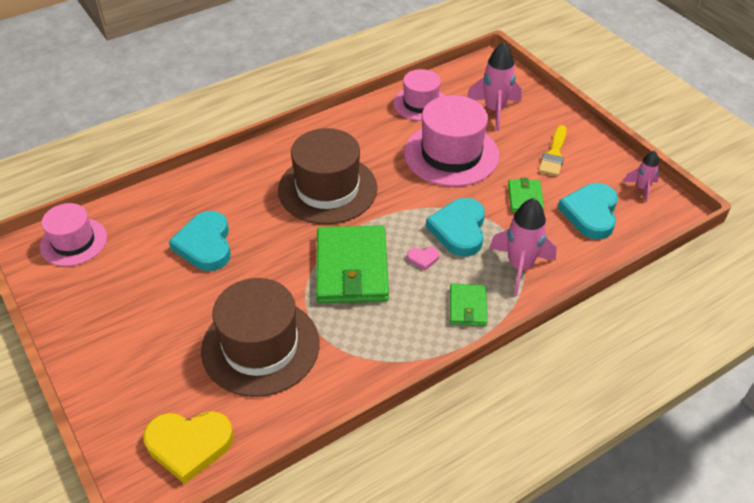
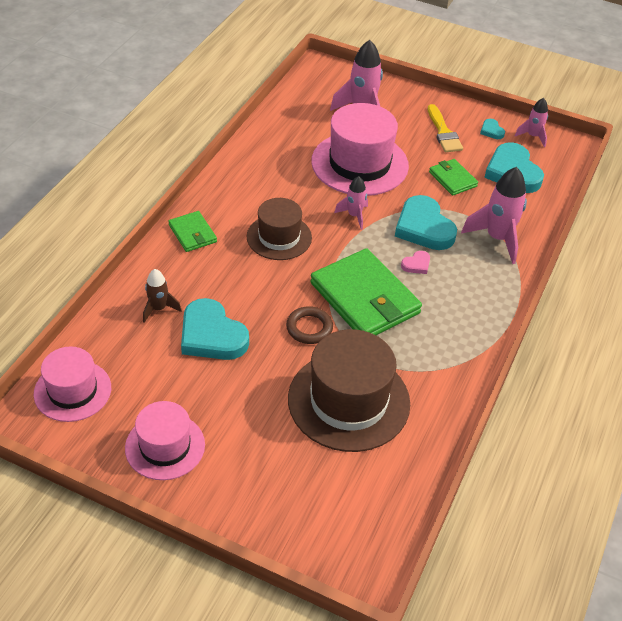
camera: 35 degrees left, 0 degrees up
(186, 207) = (159, 308): none -> brown rocket
(189, 445) = (366, 513): yellow heart -> none
(284, 272) = (309, 328): none -> brown ring
(327, 189) = (279, 237): brown hat -> brown hat, size x0.62
(406, 196) = (354, 216): none -> pink rocket
(420, 103) = (292, 127): pink hat -> pink hat (165, 446)
(468, 307) = (486, 289): green wallet -> green wallet (192, 233)
(603, 169) = (491, 131): none -> turquoise heart

